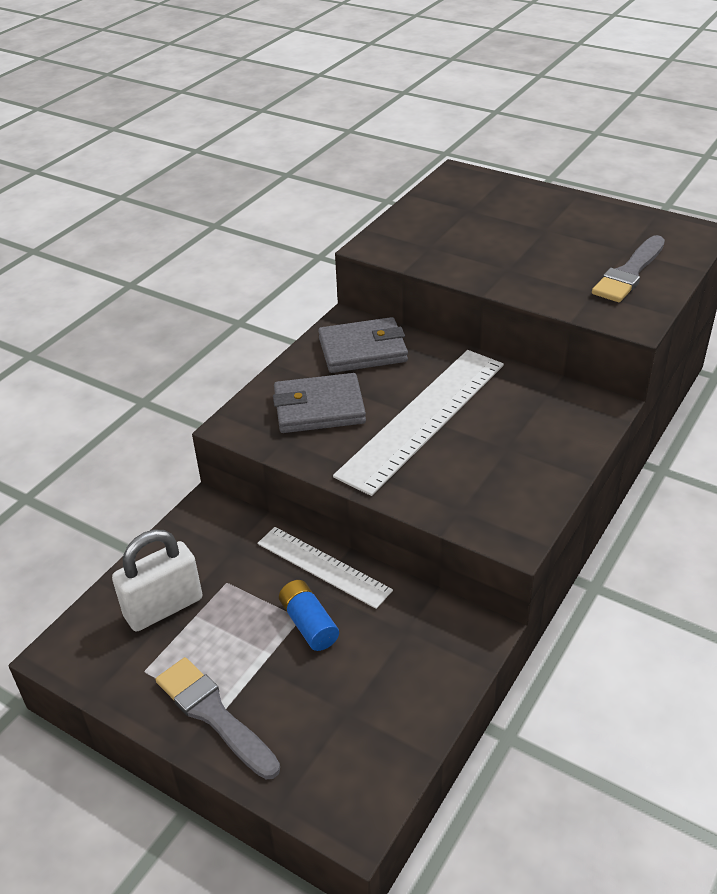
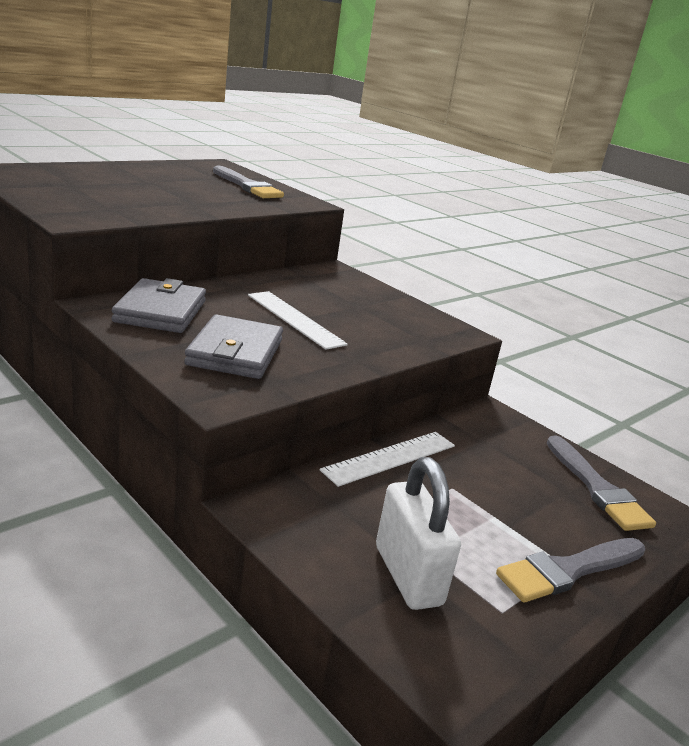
camera: 80 degrees left, 15 degrees down
(309, 624) = (462, 485): blue battery -> none
(371, 739) = (597, 488): none -> grey brush
(423, 418) = (295, 319): white ruler -> white ruler, size x0.59

